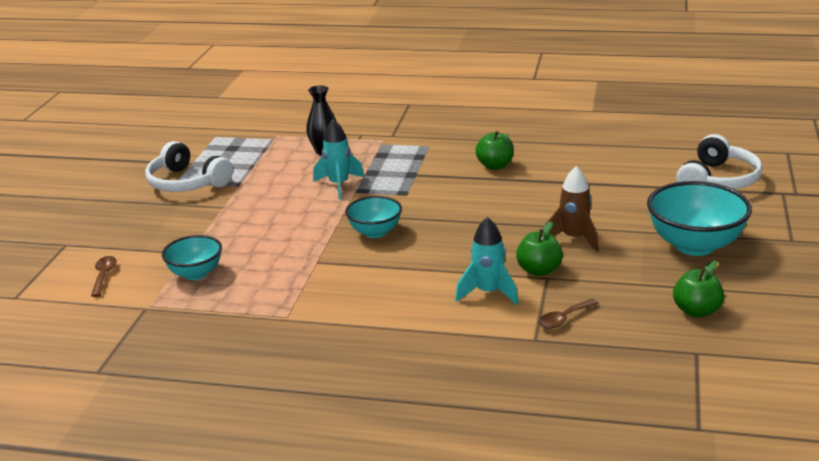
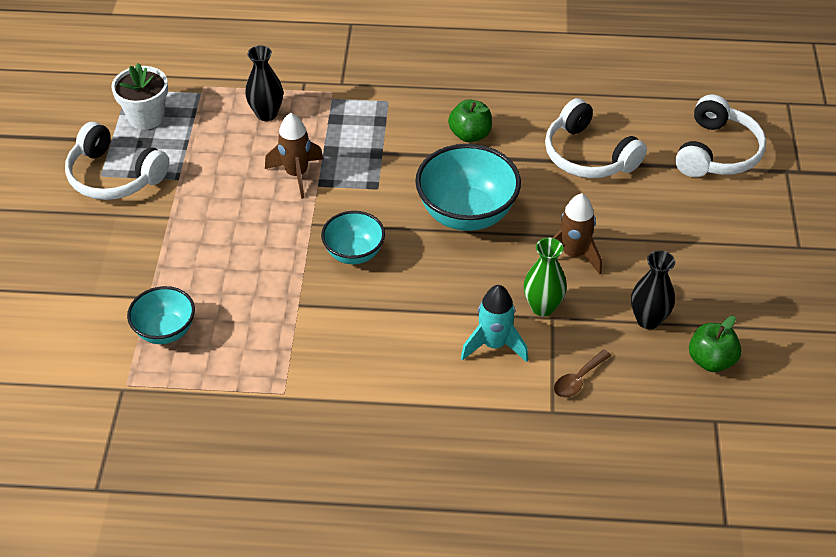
camera: 10 degrees left, 20 degrees up
(104, 276) = (60, 340): brown spoon -> none
(225, 151) = (146, 117): none -> white flower pot
(339, 185) = (296, 174): turquoise rocket -> brown rocket
(539, 270) = (542, 307): green apple -> green vase
(598, 180) = (588, 156): none -> white headphones
(638, 282) = (648, 320): none -> black vase
(695, 245) = (701, 260): turquoise bowl -> turquoise bowl (466, 214)

